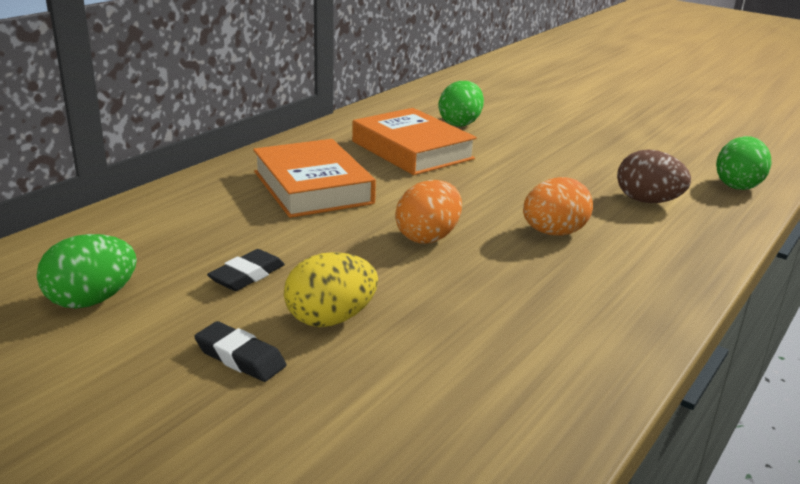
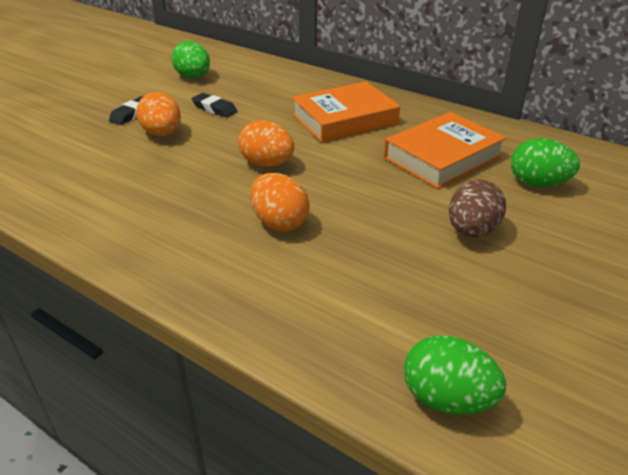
camera: 90 degrees right, 10 degrees up
(330, 319) = (162, 134): yellow egg -> orange egg
(647, 201) = (365, 295): brown egg -> brown egg (471, 231)

